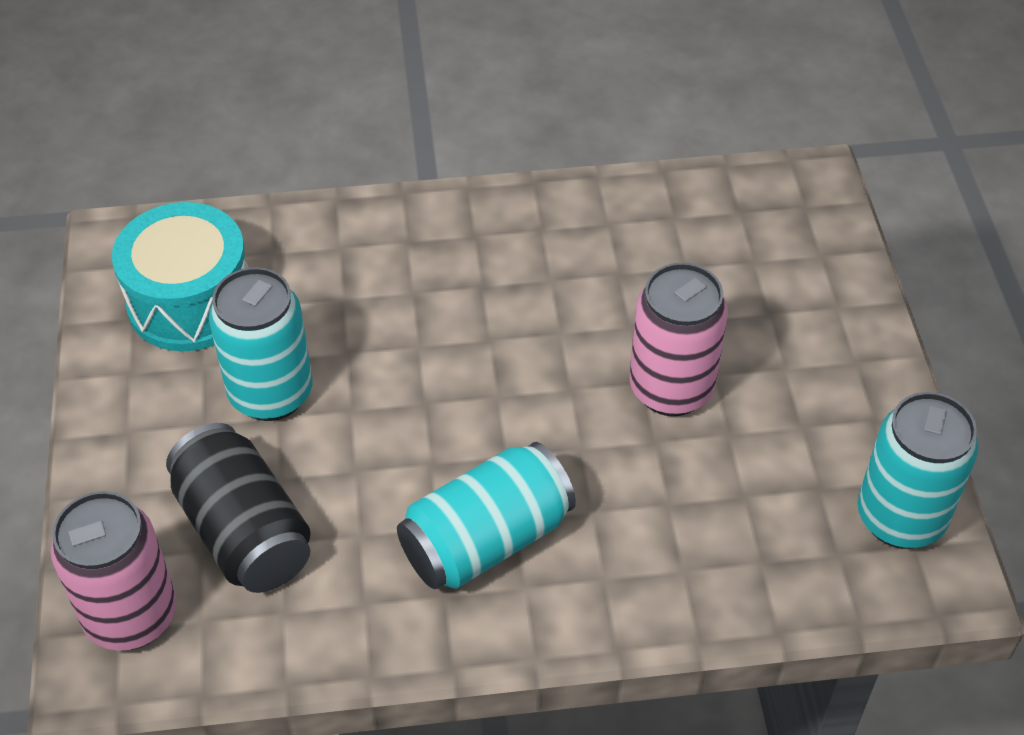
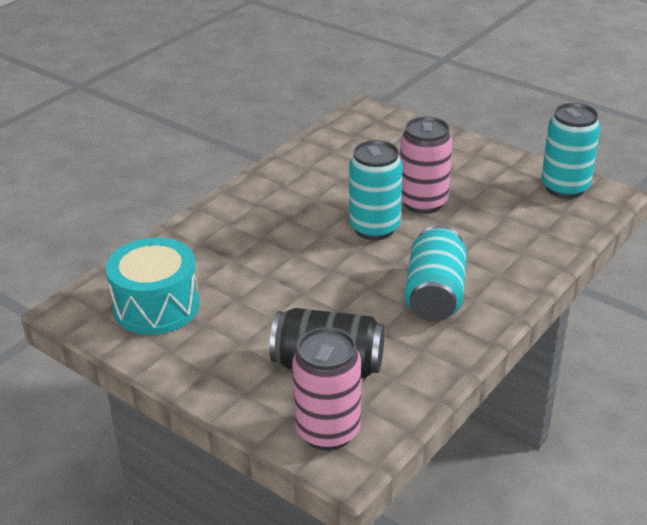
camera: 45 degrees left, 15 degrees down
(271, 394) = (255, 311): turquoise can -> turquoise can (374, 228)

